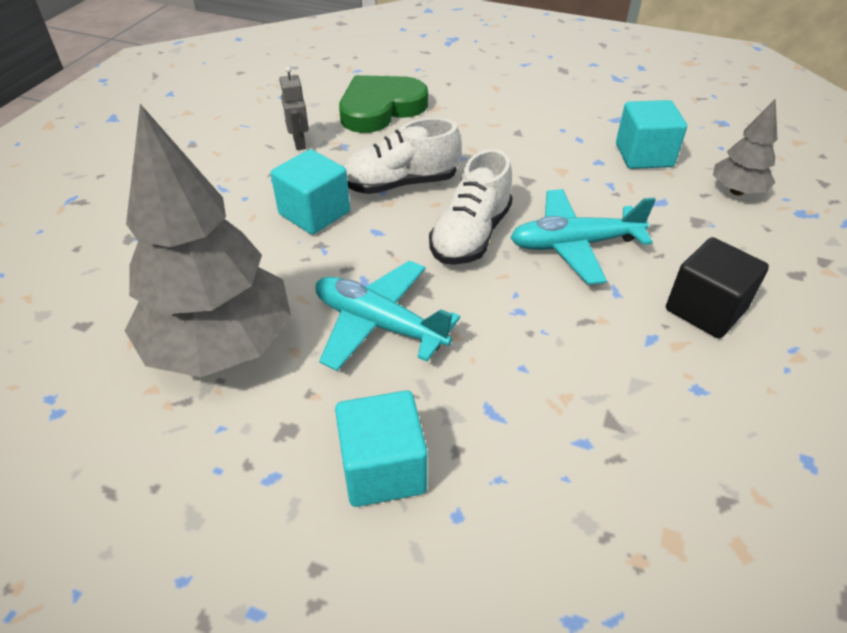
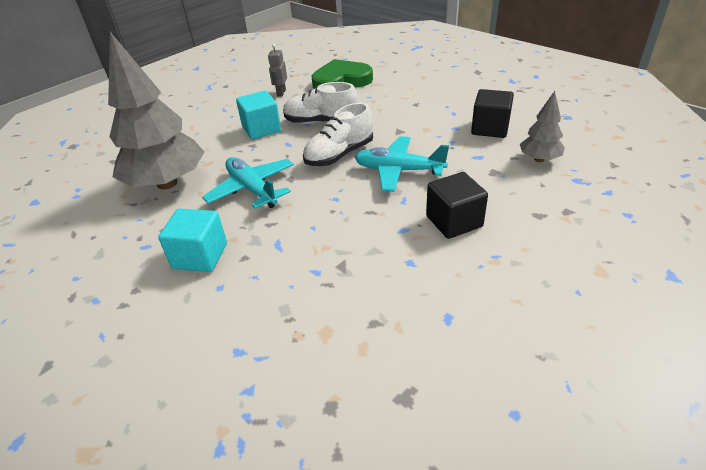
camera: 25 degrees right, 5 degrees down
(644, 155) = (490, 128): turquoise cube -> black cube

